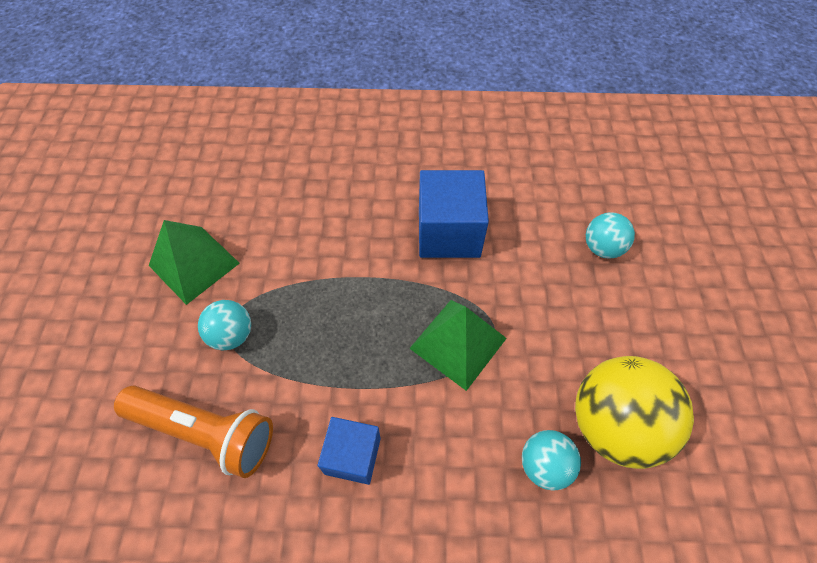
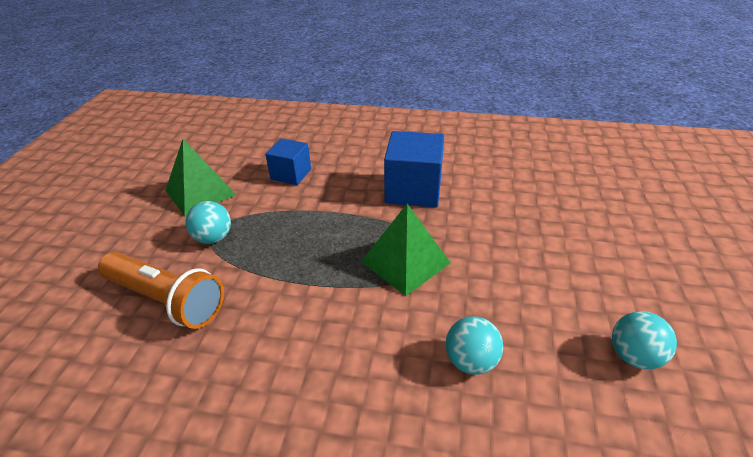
camera: 10 degrees right, 20 degrees down
(352, 455) = (289, 332): blue cube -> blue cube (291, 174)
(602, 248) = (548, 210): turquoise ball -> turquoise ball (633, 356)
(613, 424) = (545, 337): yellow ball -> none

